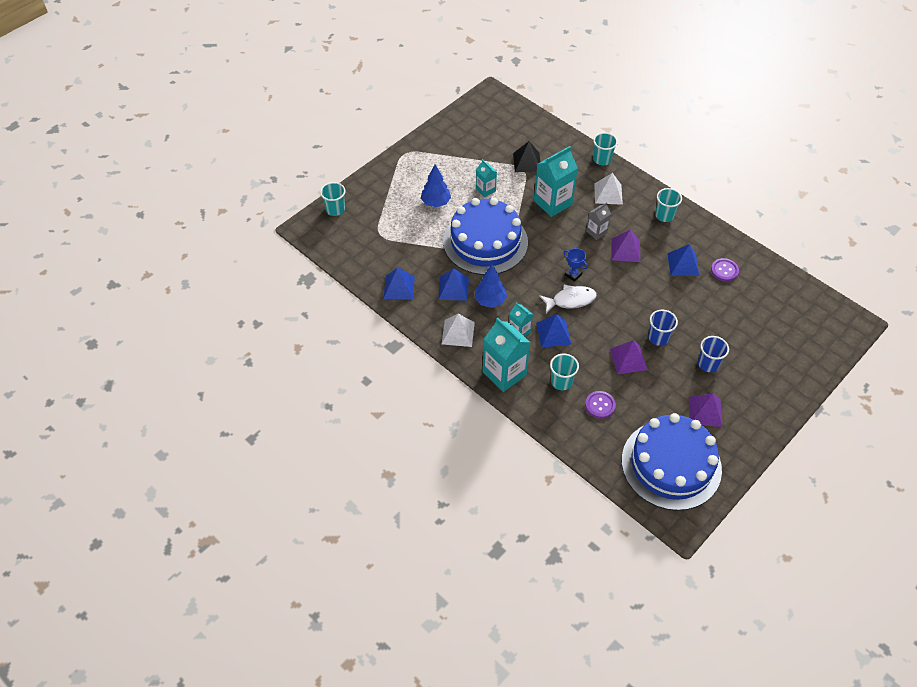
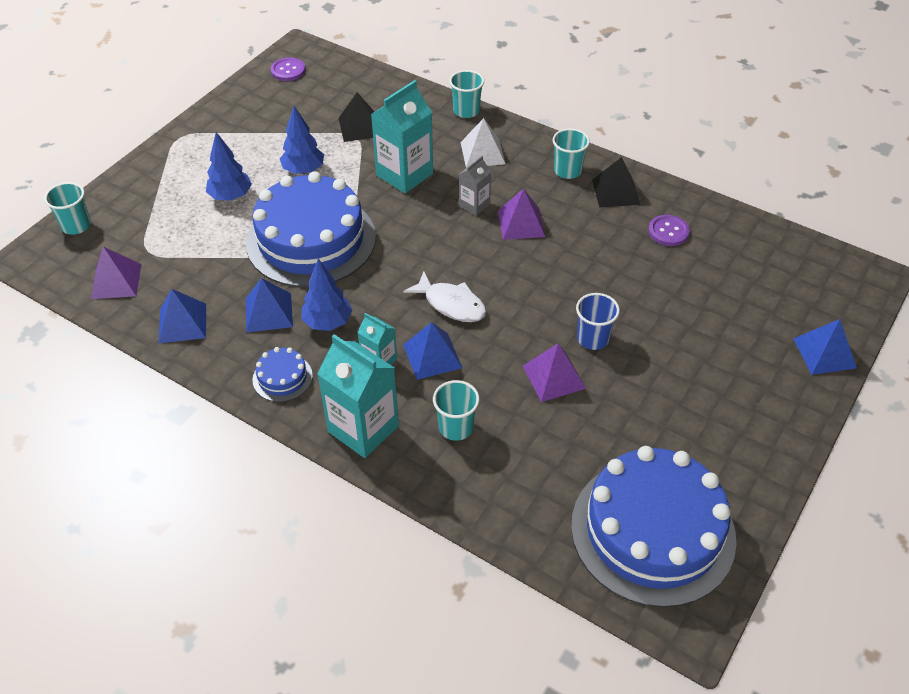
camera: 10 degrees left, 5 degrees down
(458, 333) = (282, 377): white pyramid -> blue cake
(485, 190) = (303, 170): turquoise carton -> blue tree
(570, 300) = (451, 304): white fish -> white fish turned 60 degrees clockwise
(573, 275) = (449, 267): blue trophy -> none
(600, 405) = (522, 454): purple button -> purple button (288, 70)
(683, 264) = (607, 231): blue pyramid -> blue pyramid (824, 353)
(694, 236) = (615, 192): none -> black pyramid
(705, 411) = (687, 438): purple pyramid -> purple pyramid (116, 281)
(708, 364) = (675, 366): blue cup -> none

